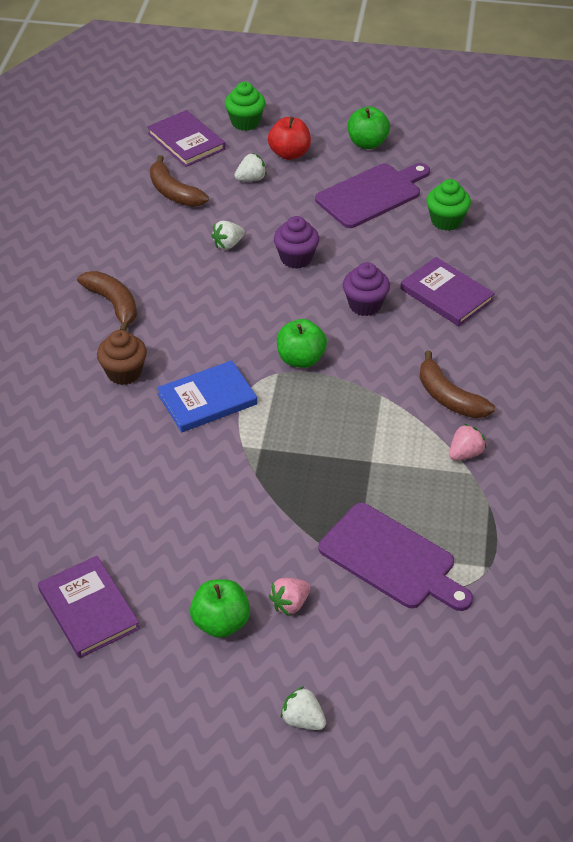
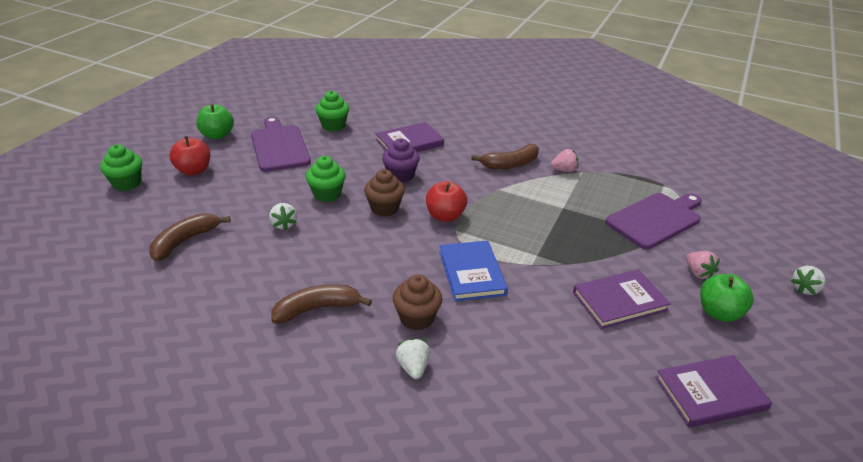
camera: 75 degrees left, 10 degrees down
(174, 192) = (185, 241): brown banana -> brown banana turned 150 degrees clockwise
(186, 141) = (117, 220): purple book -> purple book (619, 301)
(251, 179) = (207, 195): white strawberry -> white strawberry (413, 367)
(291, 308) = (384, 208): none -> brown cupcake
(296, 258) = (327, 194): purple cupcake -> green cupcake
(301, 359) = (445, 216): green apple -> red apple
(465, 453) = (564, 170): pink strawberry -> pink strawberry turned 105 degrees clockwise

